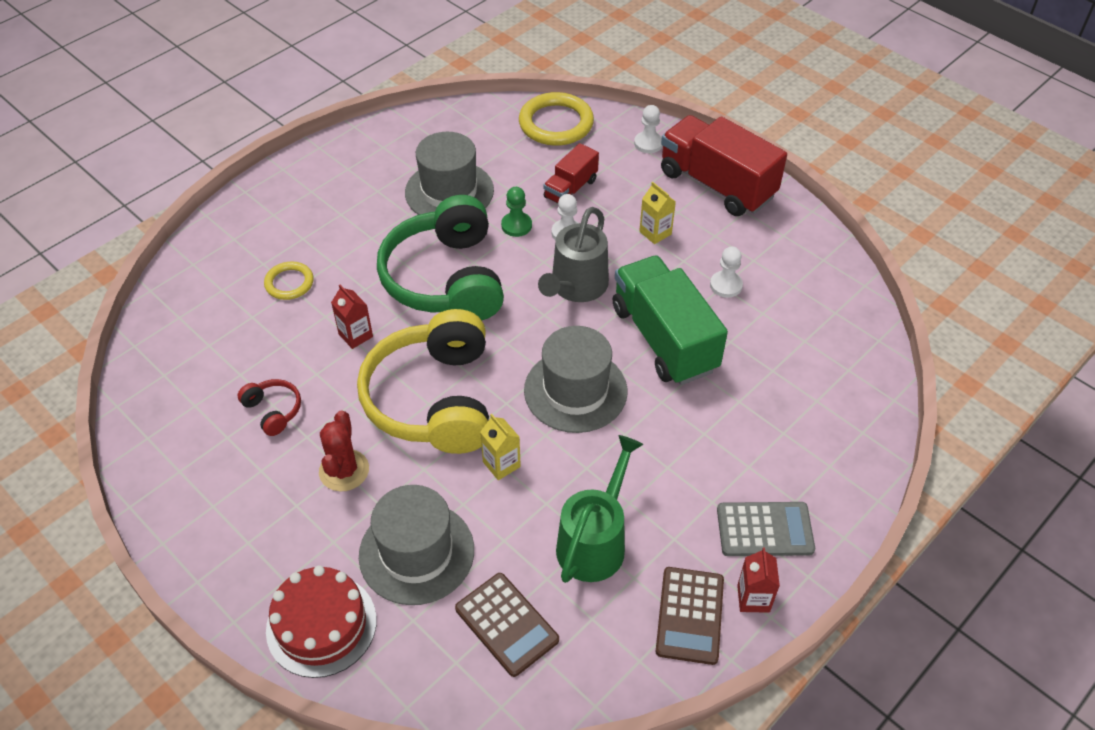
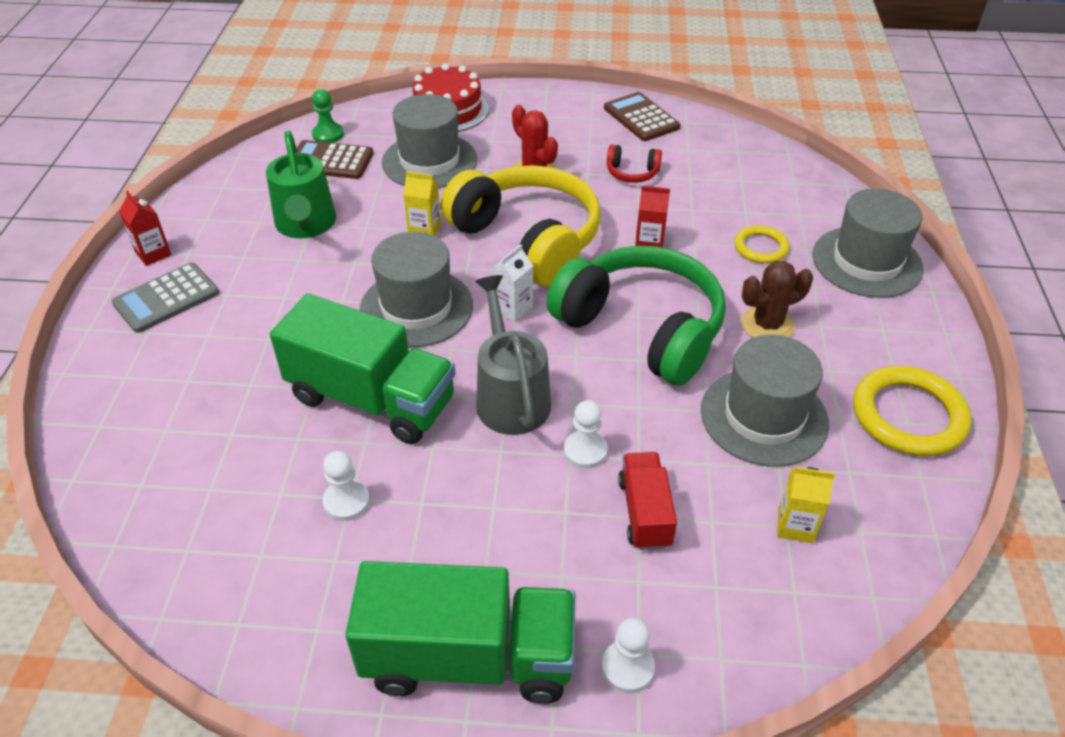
camera: 140 degrees right, 5 degrees down
(245, 231) = (867, 262): none -> grey hat
(369, 233) = (767, 325): none -> brown cactus
(510, 345) = (513, 309): none -> white carton
(516, 225) = (646, 424): green pawn -> green pawn (328, 134)
(556, 123) = (782, 608): yellow ring -> yellow ring (908, 415)
(655, 233) = (486, 518): yellow carton -> yellow carton (795, 525)
(690, 615) = (199, 222): brown calculator -> brown calculator (641, 118)
(717, 184) = (469, 657): red truck -> green truck

